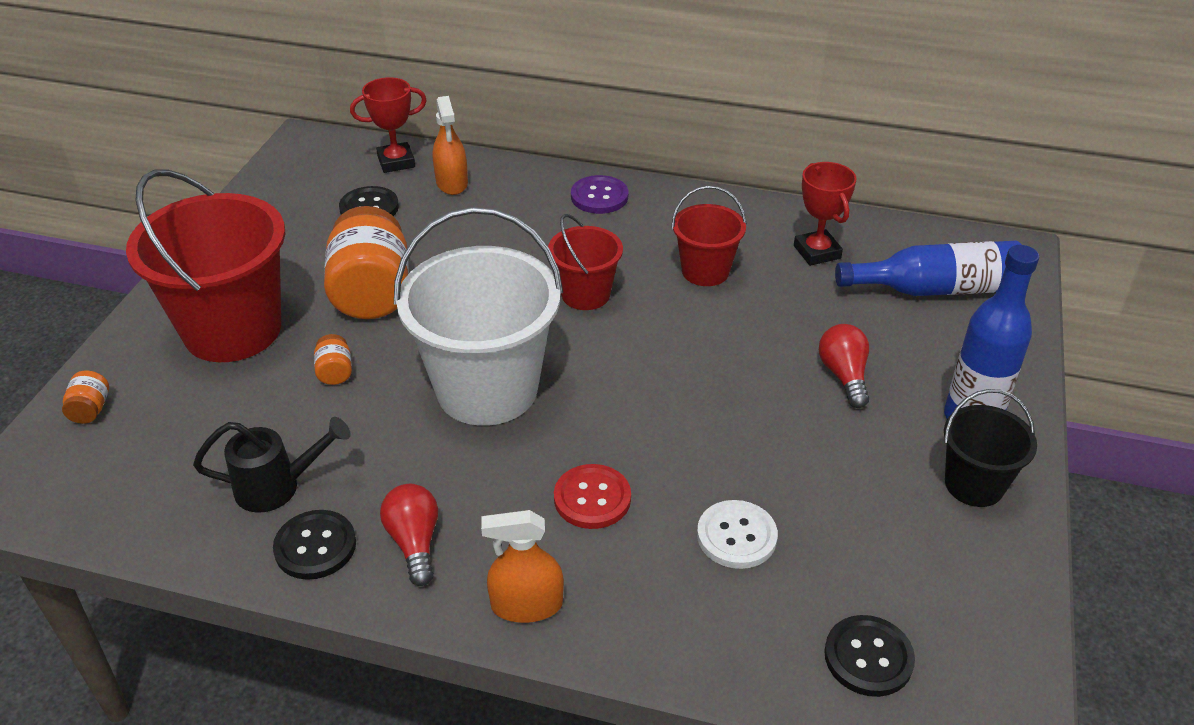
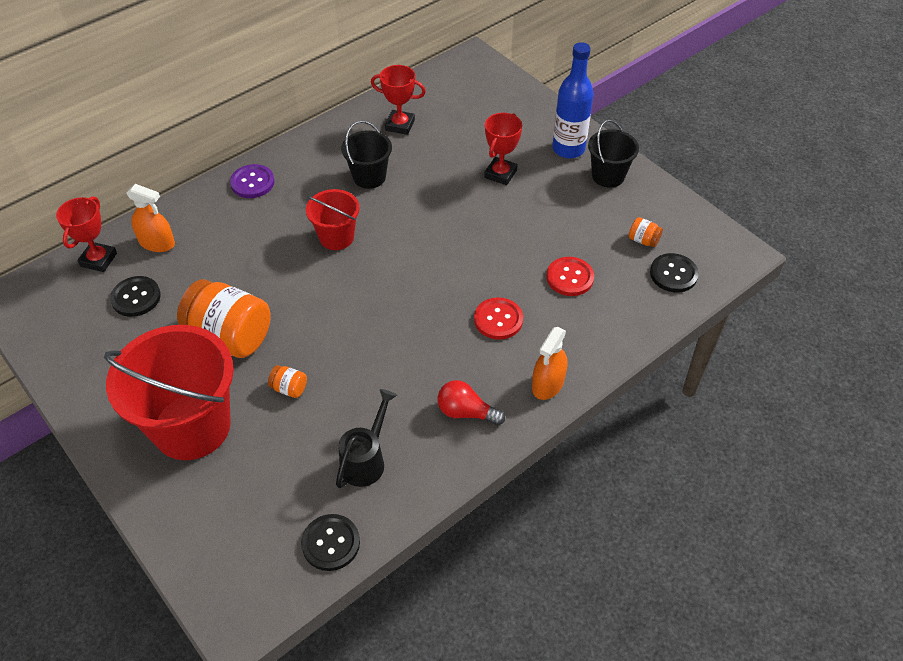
camera: 55 degrees left, 10 degrees up
(90, 410) = (197, 539): orange jar -> orange jar (643, 240)
(315, 546) = (431, 460): black button -> black button (331, 543)
(487, 389) = (374, 322): white bucket -> none
(705, 271) = (369, 177): red bucket -> black bucket
(736, 536) = (570, 277): white button -> red button
(844, 376) = (500, 174): red light bulb -> red trophy
(937, 289) = (473, 101): blue bottle -> none

